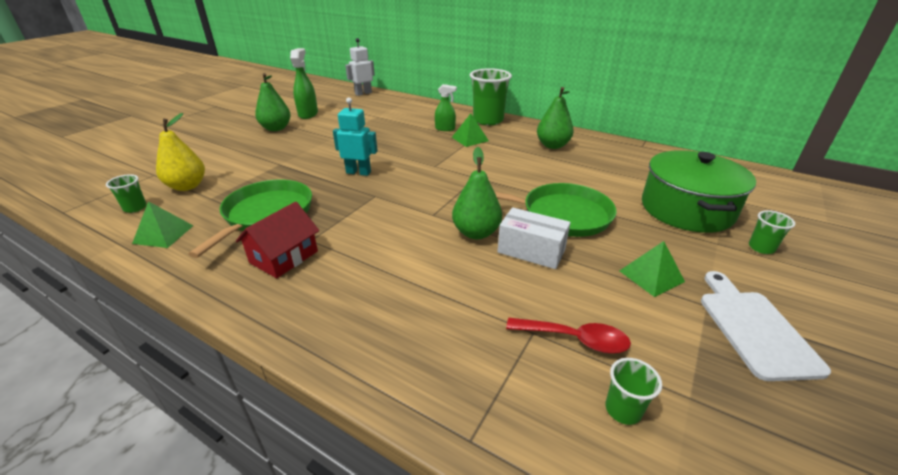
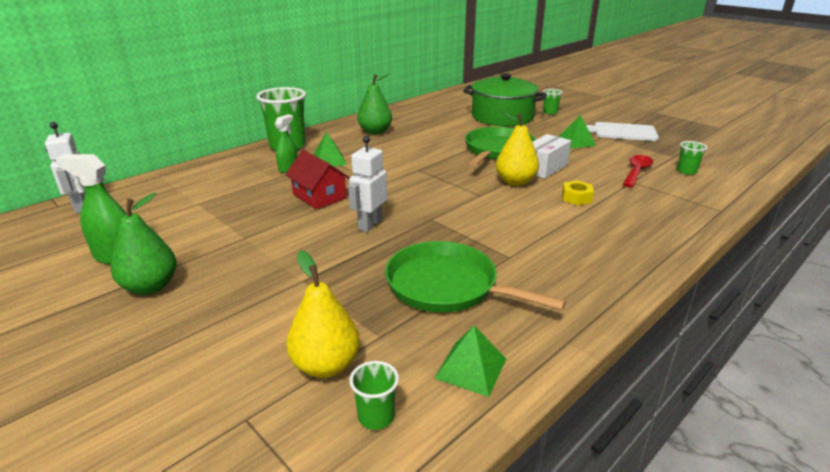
camera: 75 degrees left, 5 degrees down
(284, 257) = (538, 272): red house -> red house (319, 196)
(358, 172) = (370, 224): turquoise robot -> white robot
(452, 278) = (576, 198): none -> yellow nut
(476, 233) = (515, 182): green pear -> yellow pear

